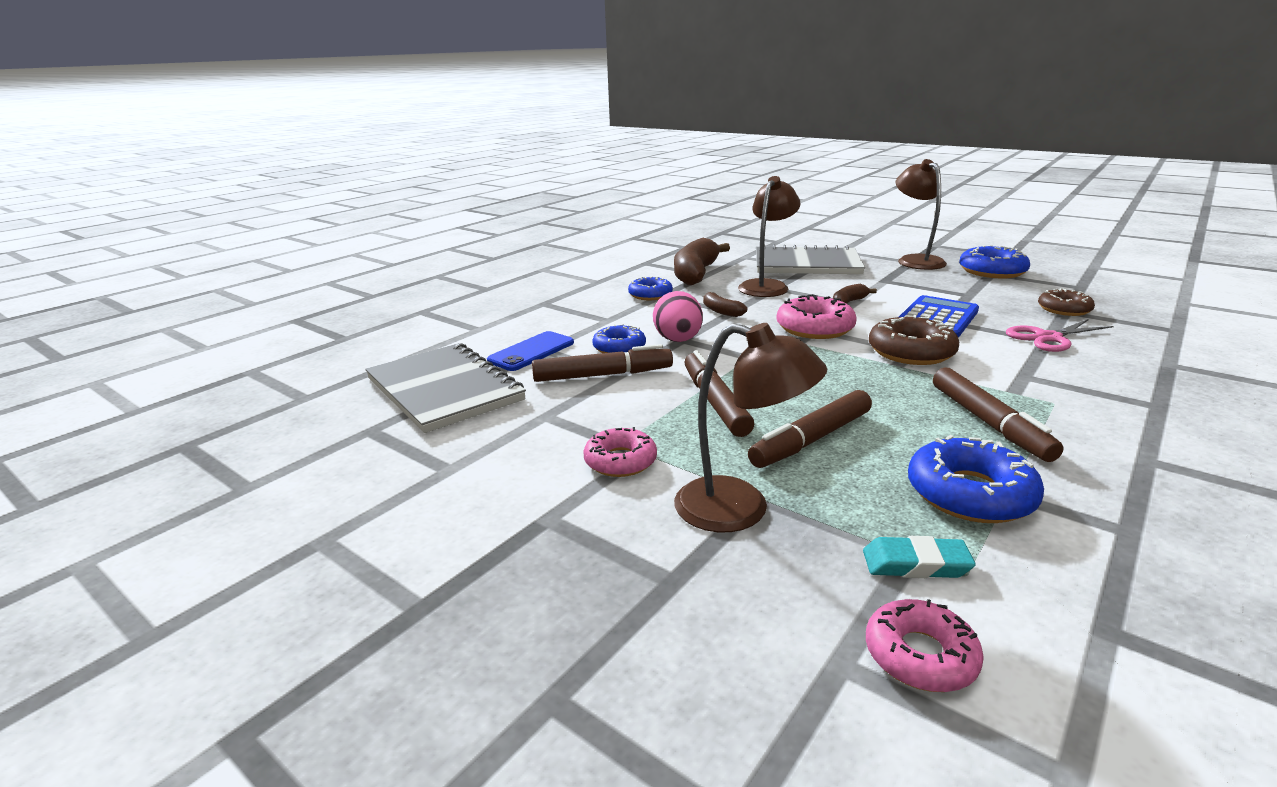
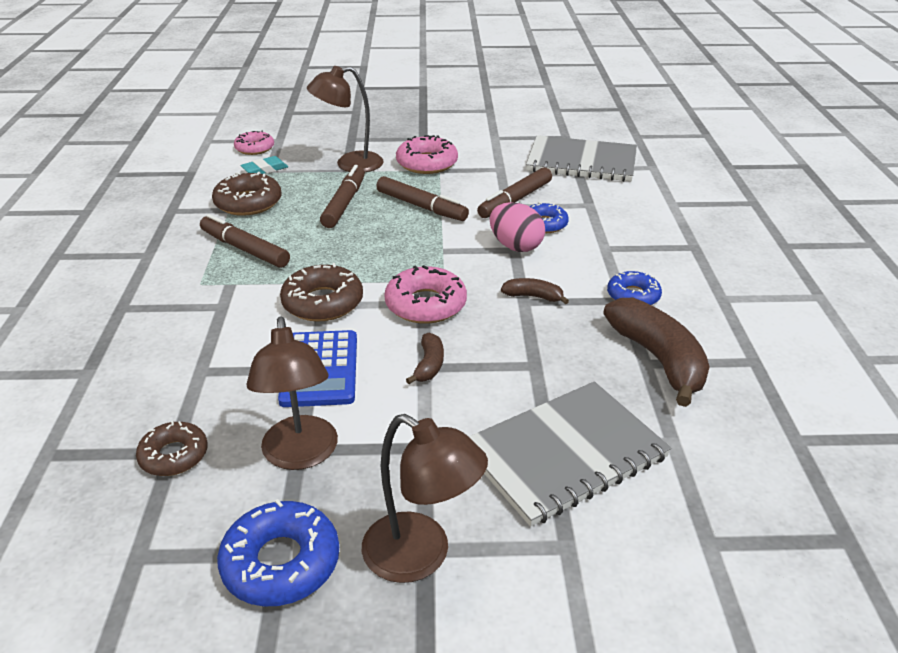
camera: 140 degrees right, 10 degrees up
(531, 352) = (593, 200): blue phone -> none
(620, 461) = (427, 163): pink donut -> pink donut, size x1.51
(766, 286) = (548, 365): brown lamp -> brown lamp (300, 455)
(970, 494) = (248, 203): blue donut -> brown donut
(1048, 338) = (198, 376): pink scissors -> none

